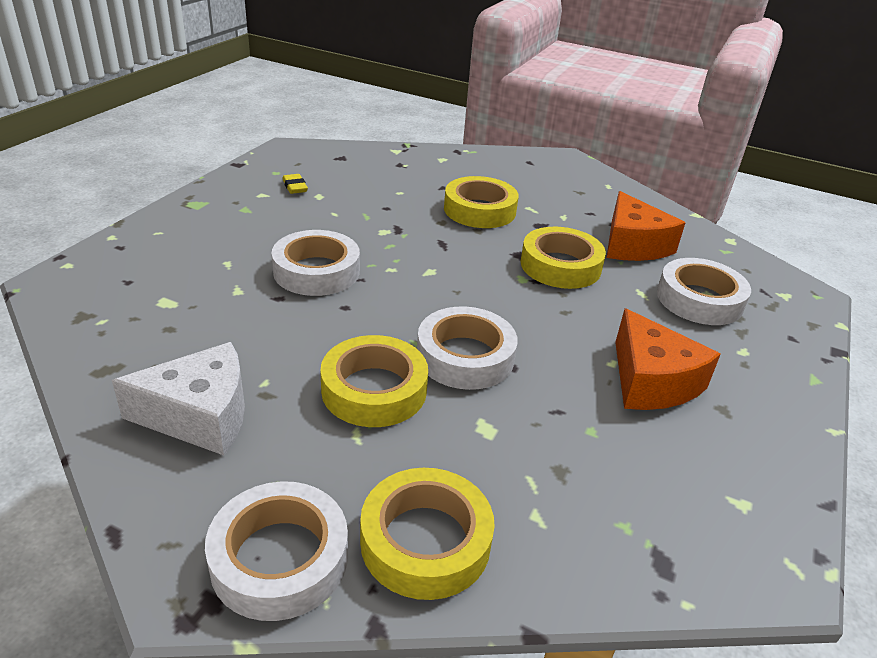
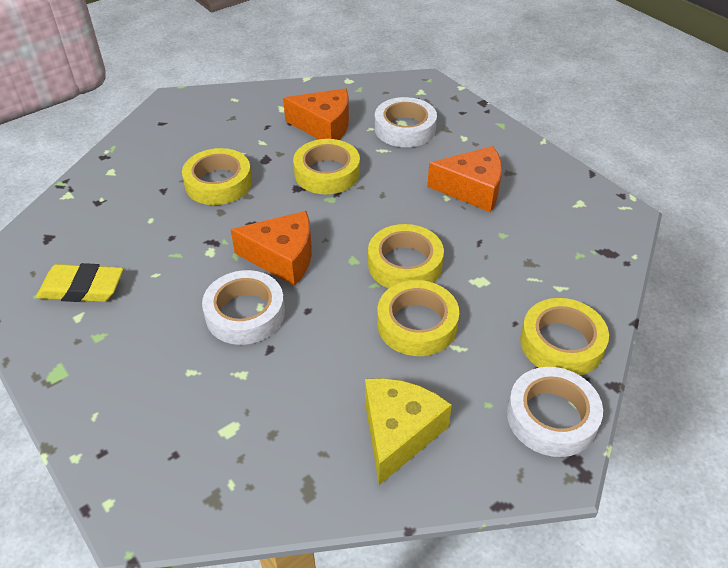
camera: 60 degrees left, 10 degrees up
(200, 415) = (398, 433): white cheese -> yellow cheese
(295, 187) = (82, 288): yellow eraser -> yellow eraser, size x1.95
(408, 272) = (282, 257): none -> orange cheese
(465, 356) = (405, 264): white tape -> yellow tape

